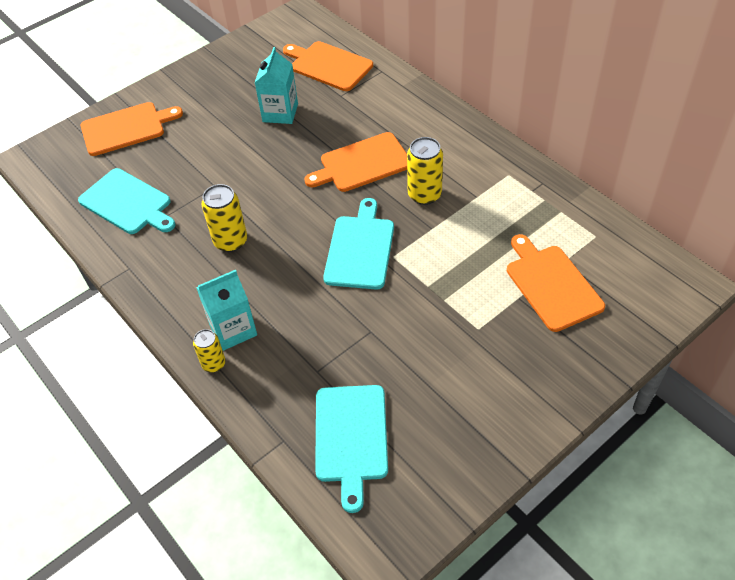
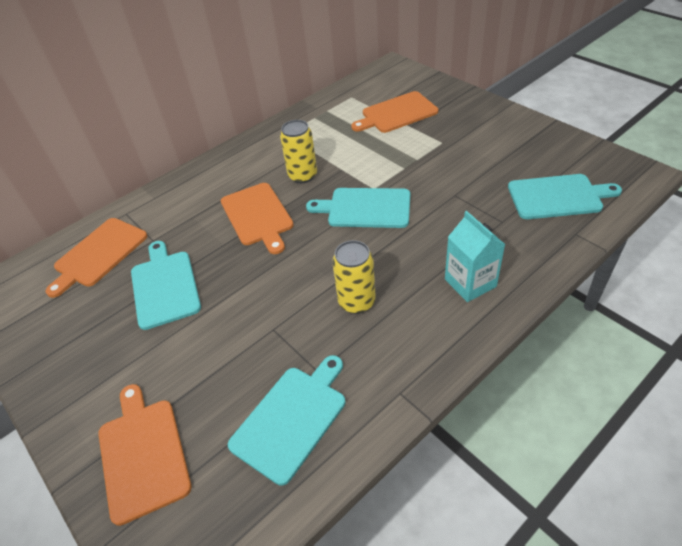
camera: 90 degrees left, 5 degrees down
(214, 364) = (513, 291): yellow can -> none
(280, 113) = (164, 286): turquoise carton -> turquoise cutting board

